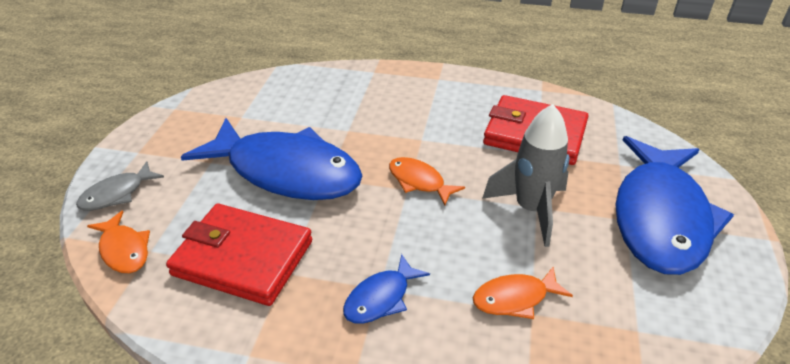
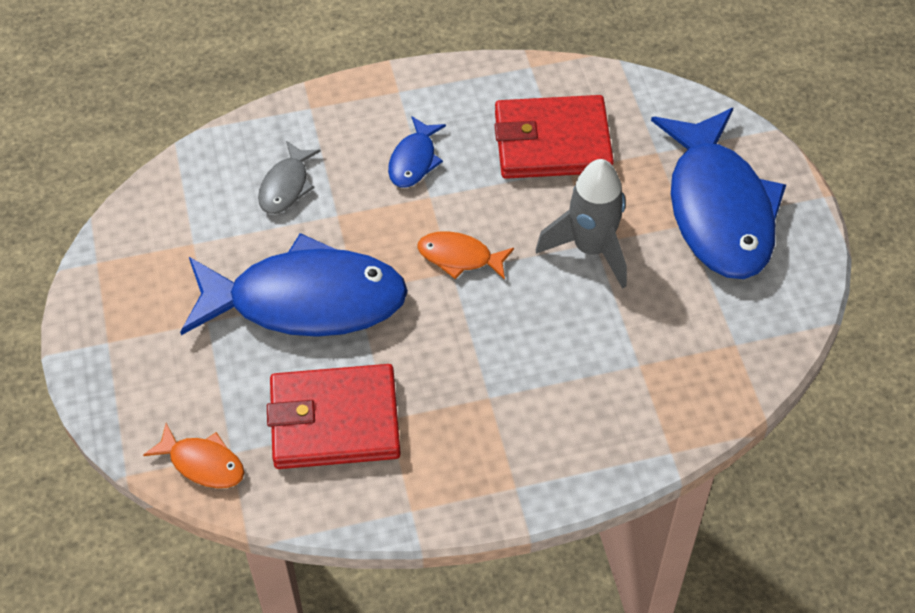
camera: 25 degrees left, 15 degrees up
(117, 194) = (134, 405): grey fish -> grey fish (286, 186)
(381, 298) = (497, 407): blue fish -> blue fish (414, 160)
(515, 298) = (618, 356): orange fish -> none

